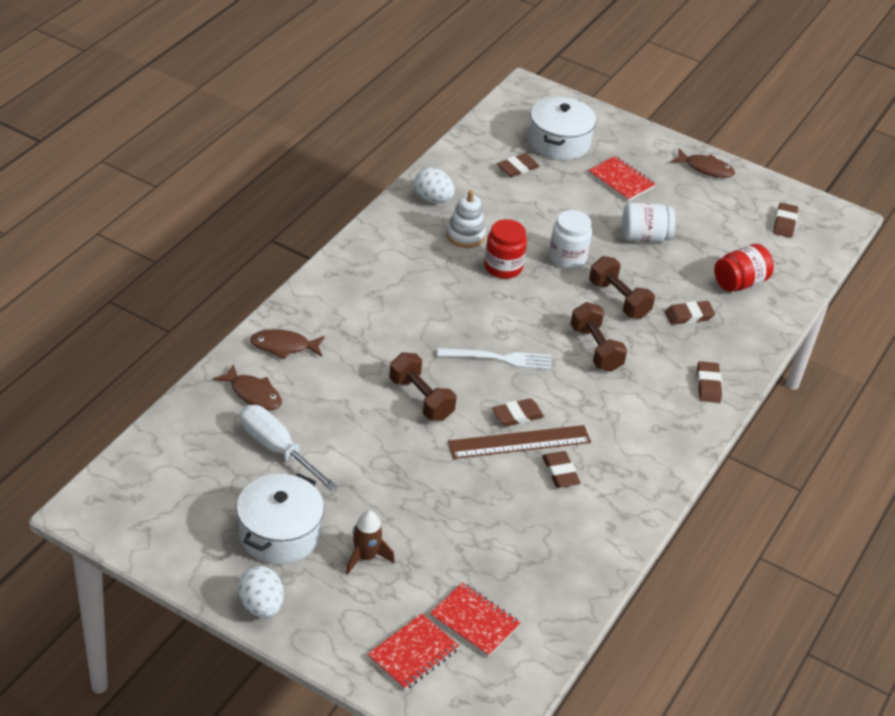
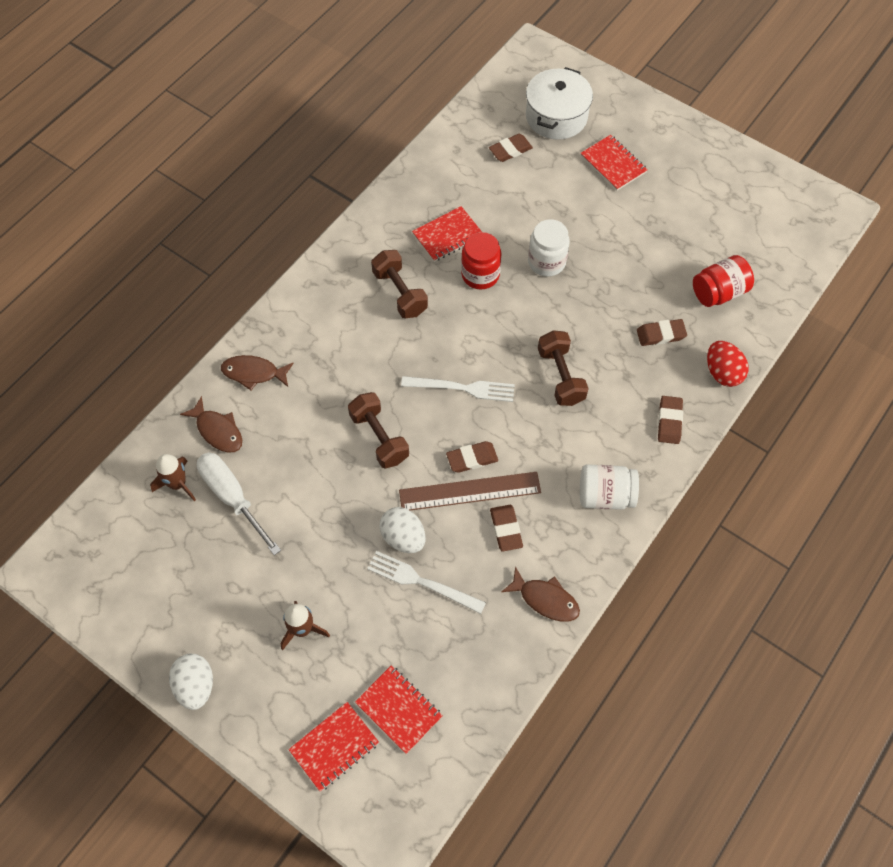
camera: 10 degrees right, 20 degrees up
(217, 438) = (177, 484): none -> brown rocket
(279, 534) = (223, 600): white pot -> none
(432, 199) = (421, 190): white egg -> white egg (403, 537)
(465, 235) = (447, 235): white stacking toy -> red notebook
(482, 516) = (421, 582): none -> white fork
(619, 299) = (592, 314): brown dumbbell -> brown dumbbell (400, 293)
(644, 237) = (628, 235): white jar -> white jar (605, 495)
(706, 168) = (702, 147): brown fish -> brown fish (545, 599)
(753, 346) = (722, 373): none -> red egg
(784, 223) = (775, 216): brown eraser -> none

